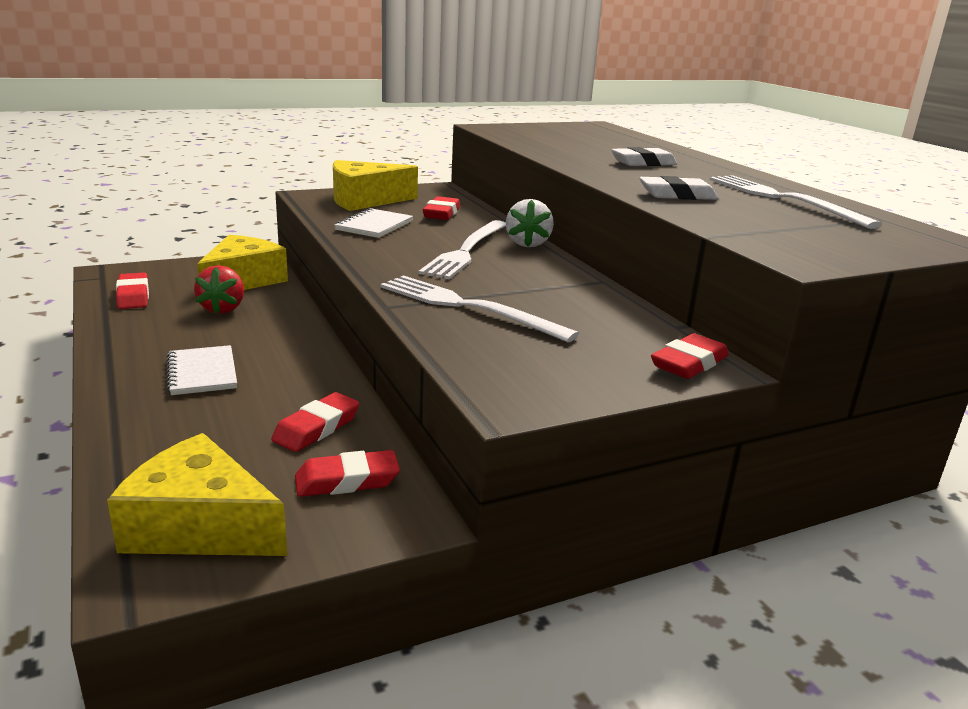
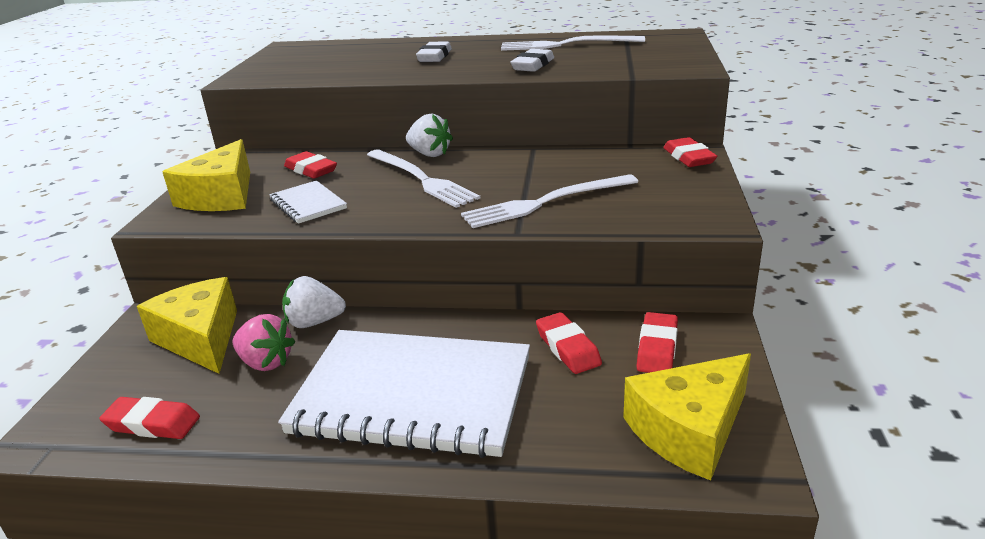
camera: 55 degrees left, 5 degrees up
(202, 373) = (412, 395): white notebook -> white notebook, size x2.29
(222, 309) = (266, 362): red strawberry -> pink strawberry
(289, 310) = (314, 322): none -> white strawberry

